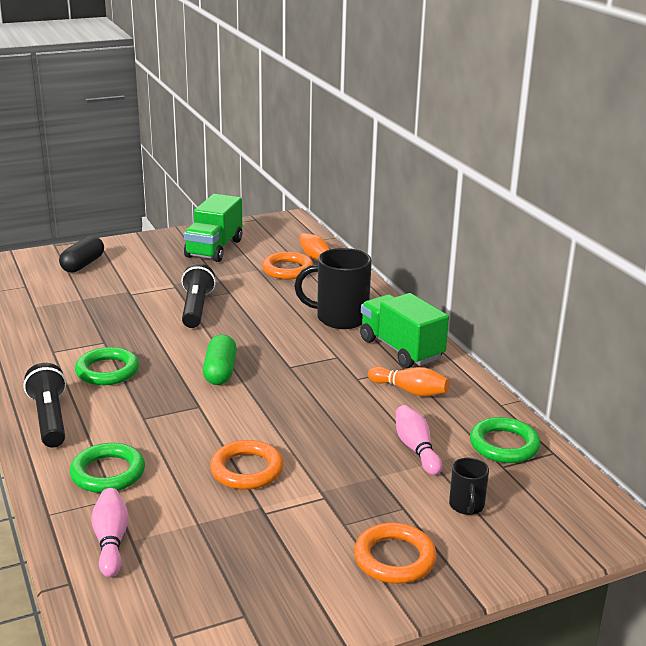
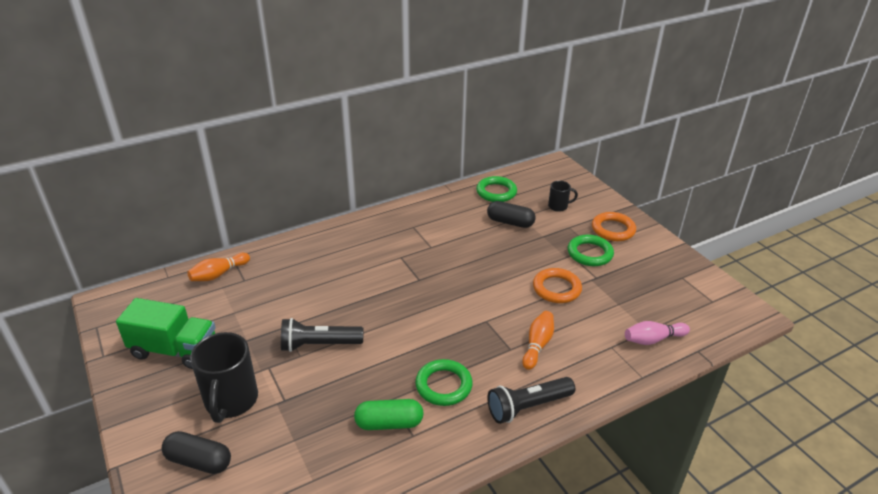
camera: 95 degrees left, 10 degrees up
(108, 473) = (585, 355): green ring -> green ring (590, 253)
(220, 372) = (433, 315): green capsule -> green capsule (389, 423)
(287, 270) = (238, 293): orange ring -> none
(339, 318) = (337, 258): black mug -> black mug (231, 401)
(401, 349) = (386, 228): green truck -> none
(410, 391) = (443, 224): orange bowling pin -> orange bowling pin (537, 345)
(416, 449) = (510, 222): pink bowling pin -> black capsule

